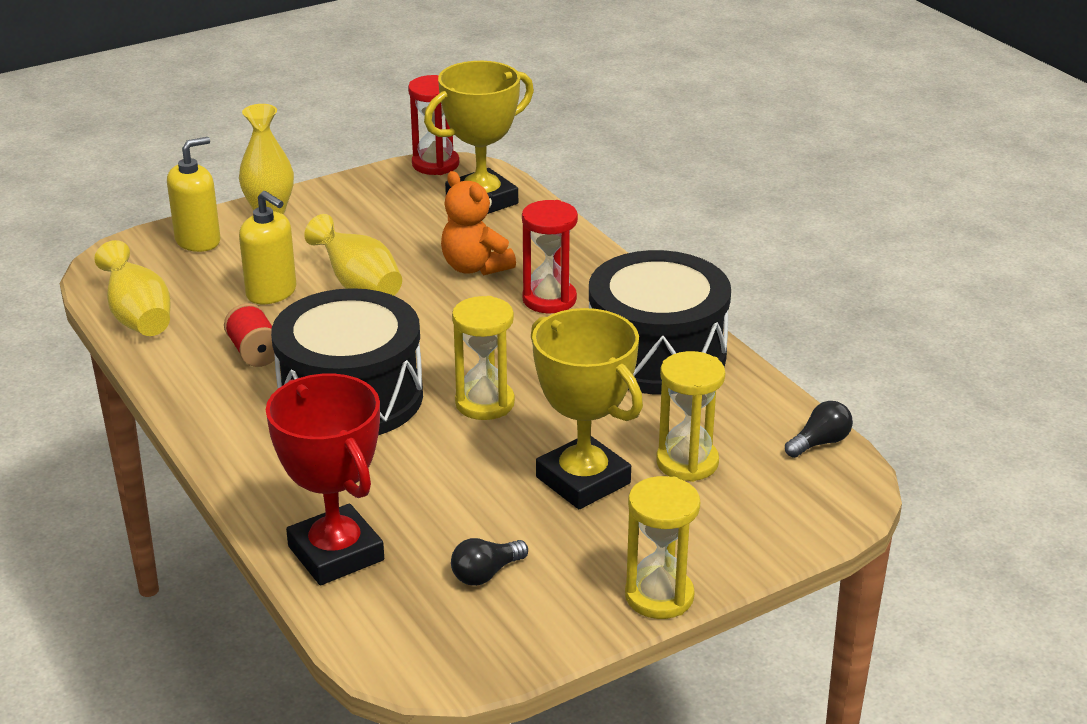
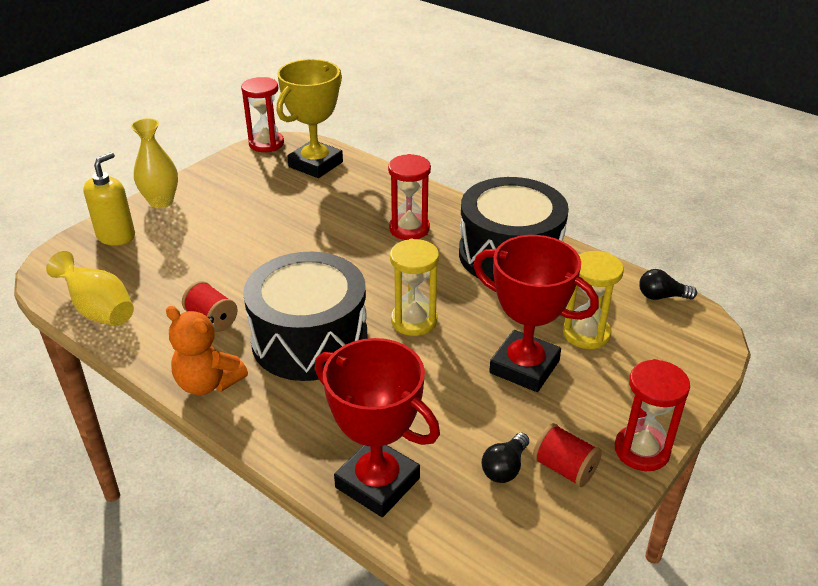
camera: 20 degrees left, 5 degrees up
(271, 293) = (198, 266): yellow soap dispenser -> none
(359, 285) = (263, 247): yellow vase -> none
(475, 267) = (341, 215): orange teddy bear -> orange teddy bear (208, 383)
(553, 591) = (564, 468): none -> red spool
(583, 480) = (524, 367): yellow trophy -> red trophy
(659, 596) = (641, 450): yellow hourglass -> red hourglass
(820, 443) = (661, 296): black light bulb -> black light bulb turned 120 degrees counterclockwise

